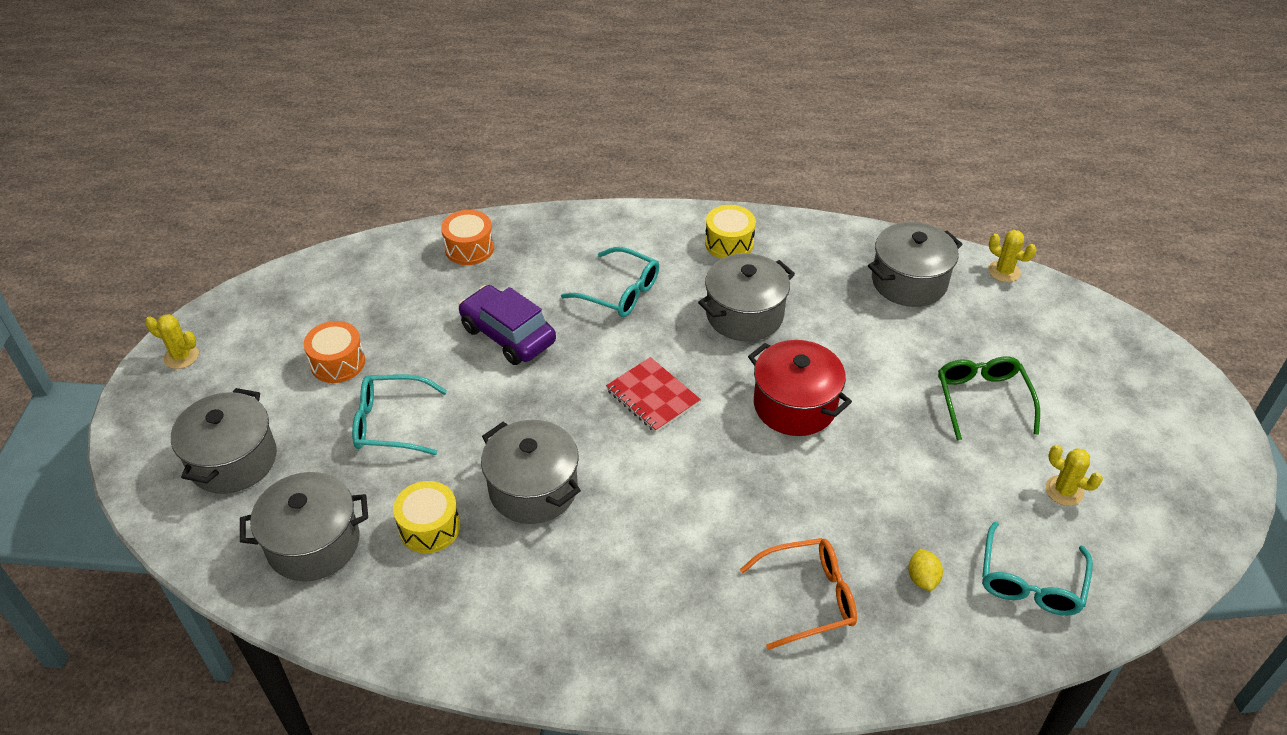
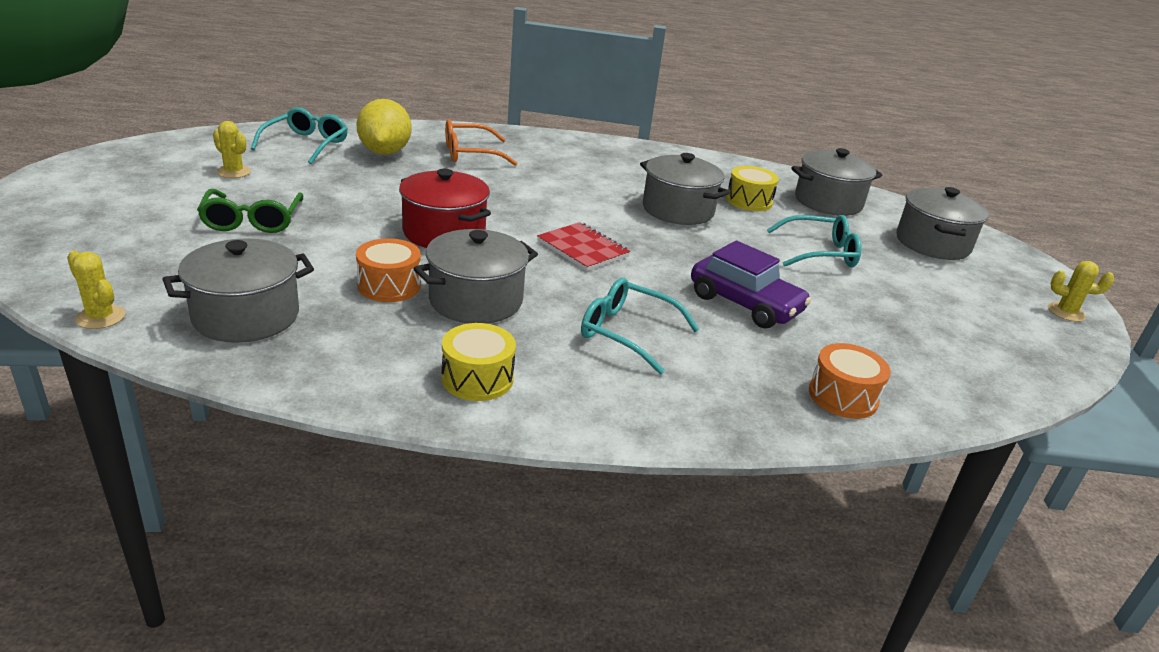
camera: 175 degrees right, 15 degrees down
(338, 363) = (906, 296): orange drum -> orange drum (389, 286)
(922, 578) = (384, 152): yellow lemon -> yellow lemon, size x2.19

